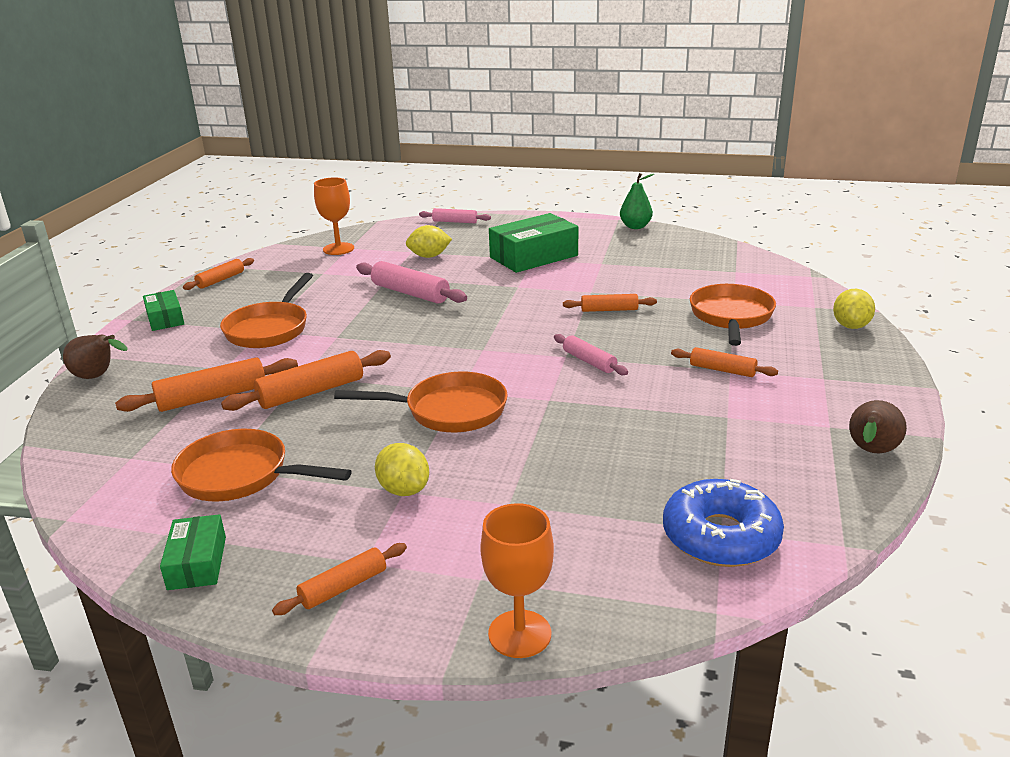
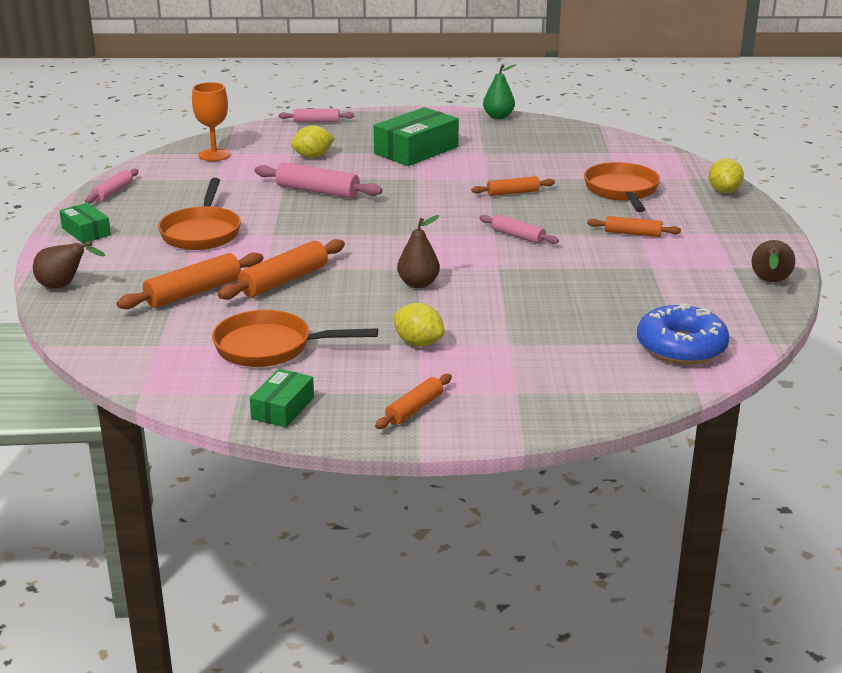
camera: 15 degrees left, 0 degrees up
(197, 563) = (283, 408): green box -> green box turned 45 degrees clockwise
(220, 280) = (113, 192): orange rolling pin -> pink rolling pin
(448, 411) = (418, 284): orange pan -> brown pear
(519, 634) = (565, 420): orange goblet -> none

